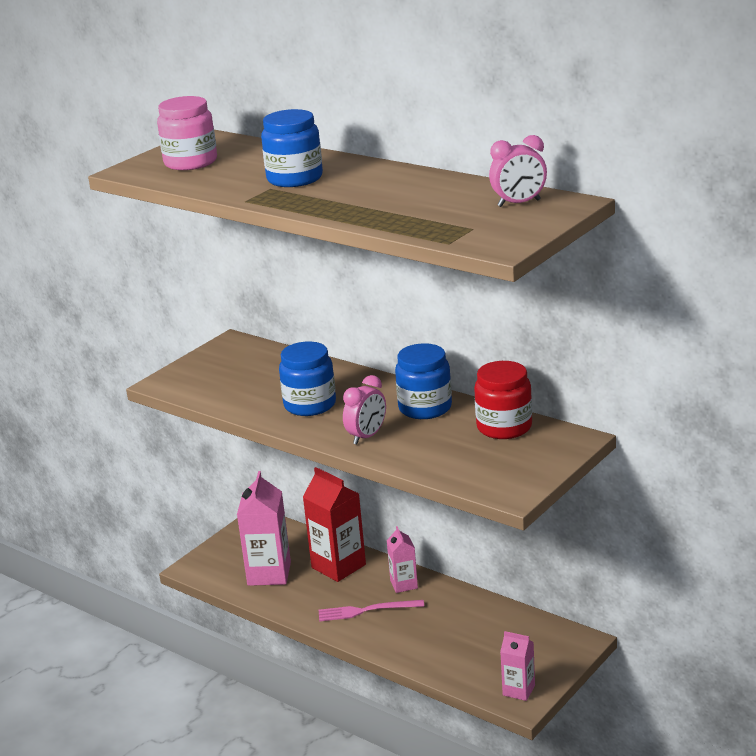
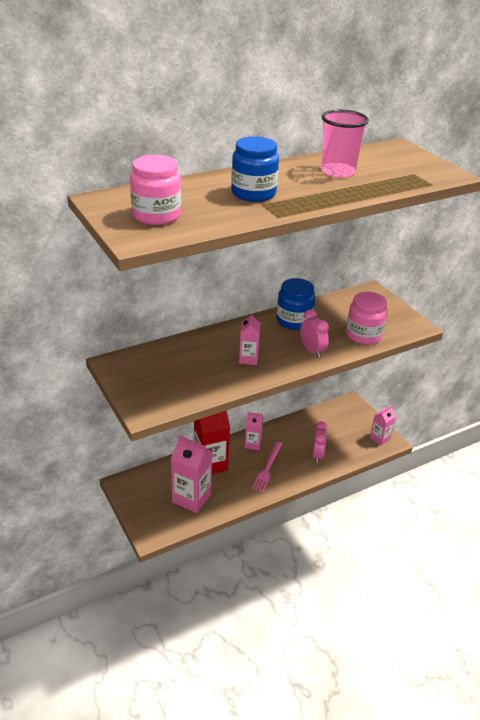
camera: 70 degrees left, 10 degrees up
(310, 405) = (248, 359): blue jar -> pink carton
(417, 195) = (338, 172): none -> pink cup
(443, 460) = (363, 335): none -> pink jar
(504, 427) = (341, 305): red jar -> none
(519, 203) = (385, 155): pink clock -> pink clock (317, 455)

